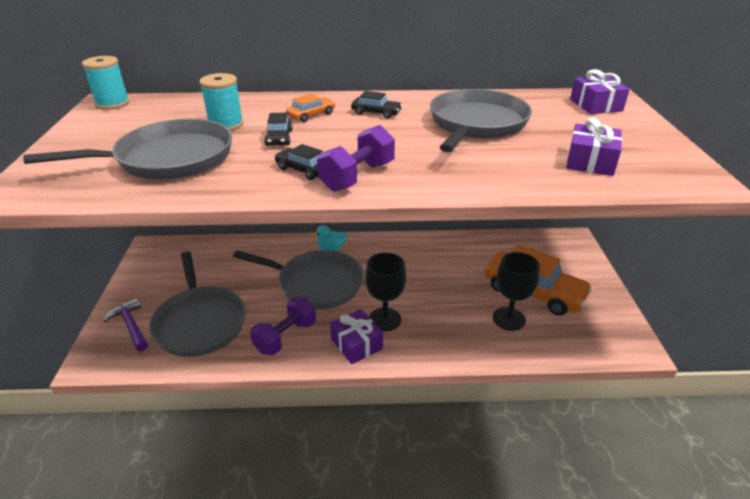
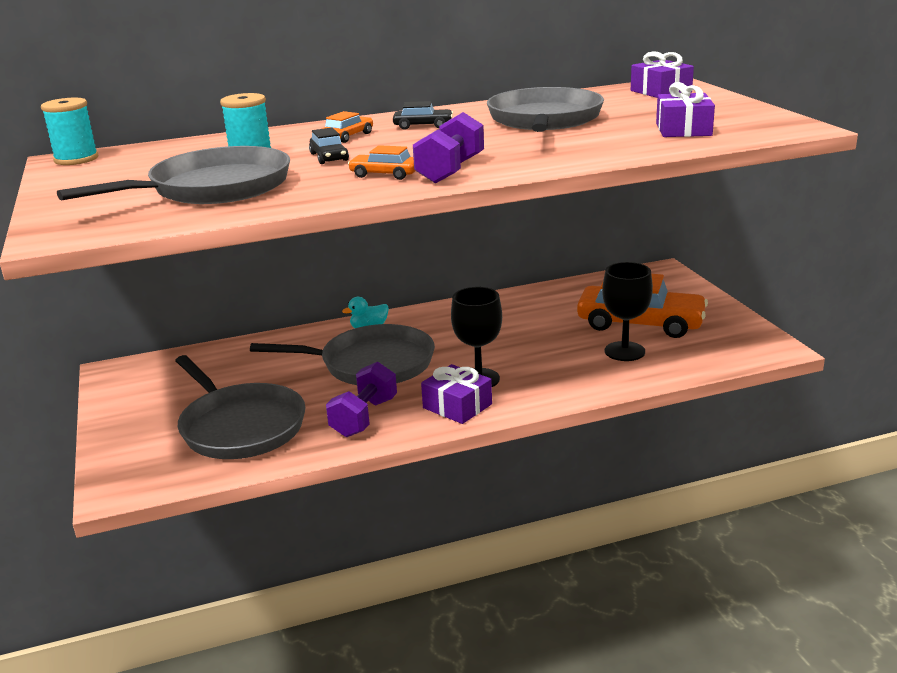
camera: 15 degrees left, 10 degrees down
(131, 326) = (146, 448): purple hammer -> none
(303, 170) = (385, 174): black car -> orange car

